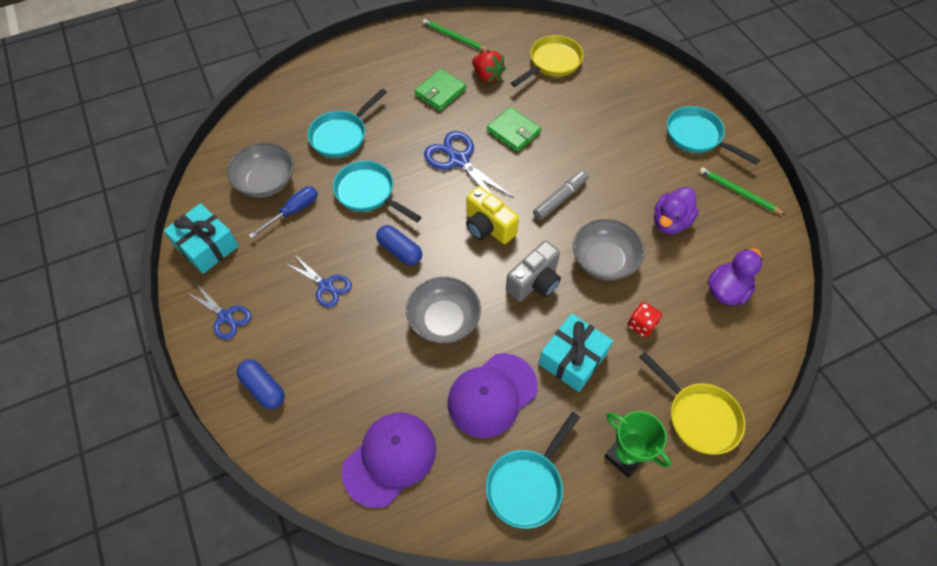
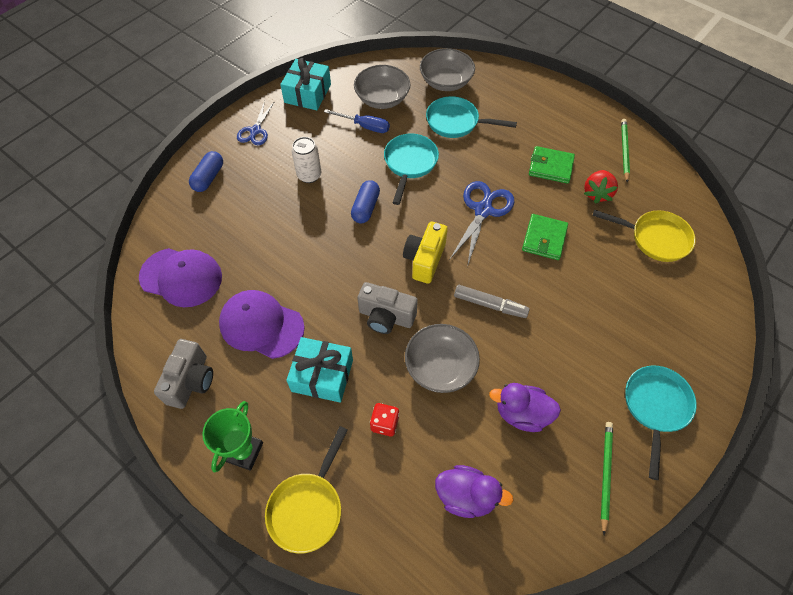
camera: 65 degrees right, 0 degrees up
(326, 286) = (309, 175): blue scissors -> white can
(444, 320) = (315, 264): grey bowl -> grey bowl (446, 82)
(527, 485) = (191, 381): turquoise pan -> grey camera

